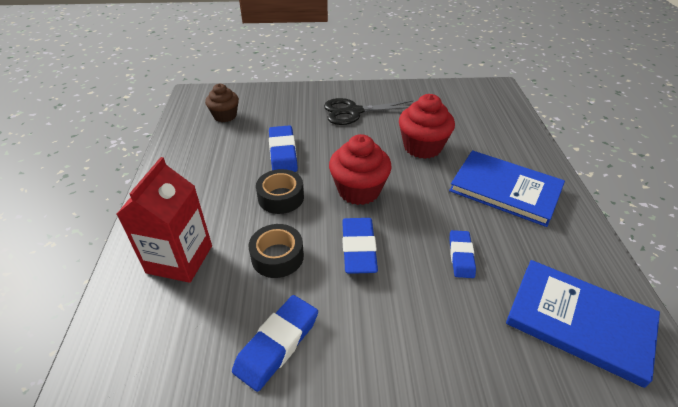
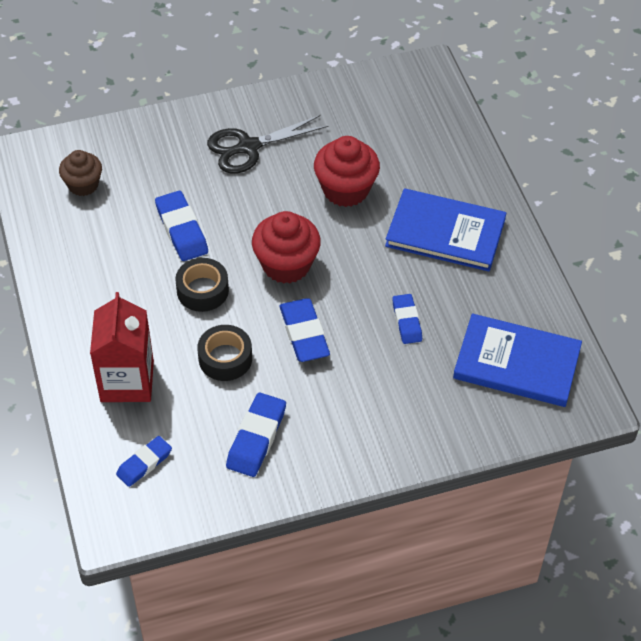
camera: 15 degrees left, 10 degrees up
(151, 346) = (144, 463): none -> blue eraser

